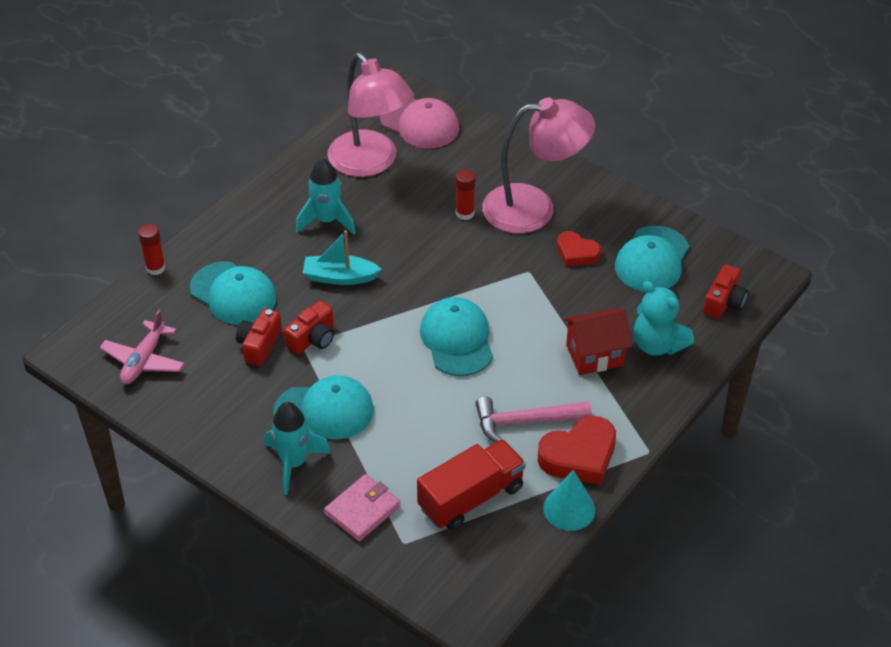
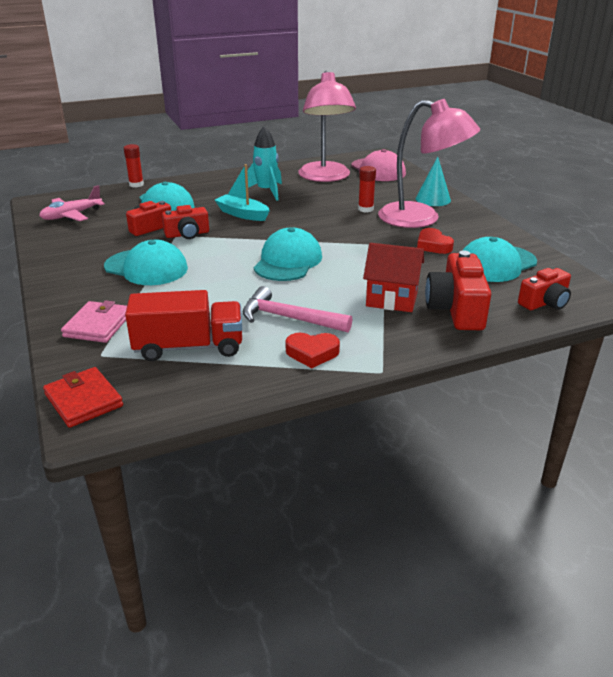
camera: 30 degrees right, 15 degrees down
(294, 463) = (88, 285): turquoise rocket -> none
(362, 510) = (98, 325): pink wallet -> pink wallet turned 60 degrees counterclockwise
(443, 596) = (83, 400): none -> red wallet
(569, 509) = (264, 384): turquoise cone -> turquoise cone (433, 199)
(579, 456) = (312, 353): red heart -> red heart, size x0.62
(657, 344) = (456, 309): turquoise teddy bear -> red camera

